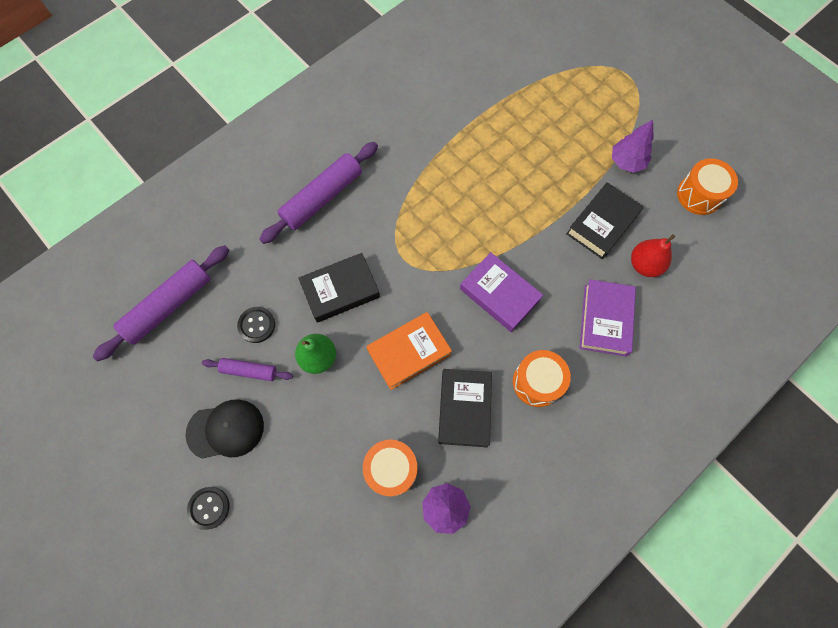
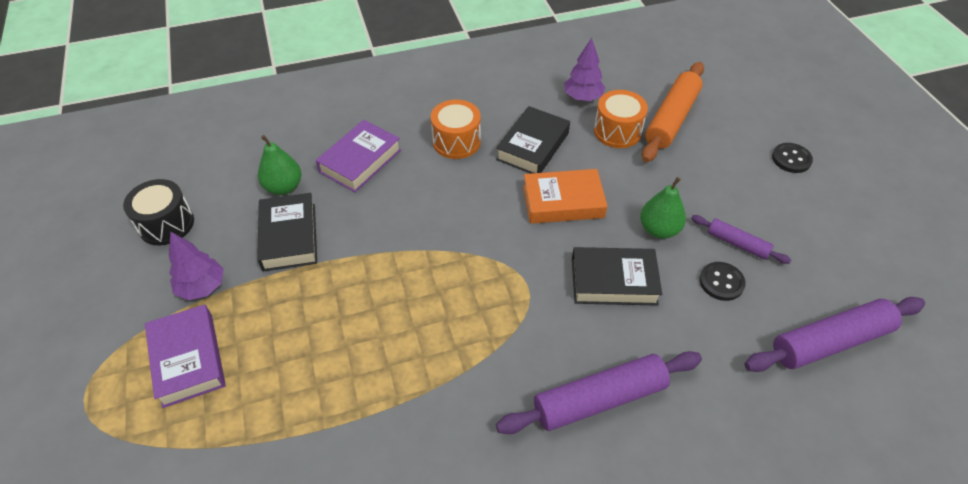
camera: 155 degrees left, 20 degrees down
(225, 429) = (769, 206): black cap -> none
(341, 516) = (671, 119): none -> orange rolling pin
(499, 294) = (444, 215): purple book -> purple book (188, 359)
(602, 224) = (289, 236): black book -> black book turned 75 degrees counterclockwise
(644, 265) = (284, 187): red pear -> green pear
(699, 195) = (166, 224): orange drum -> black drum

